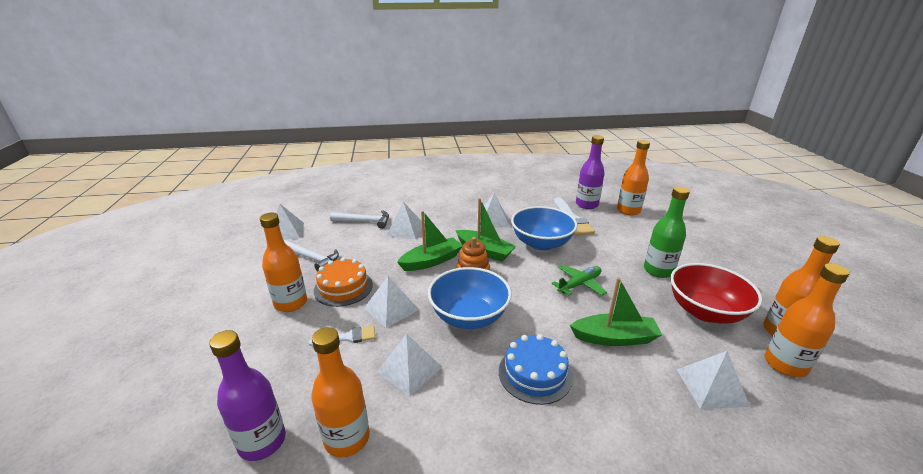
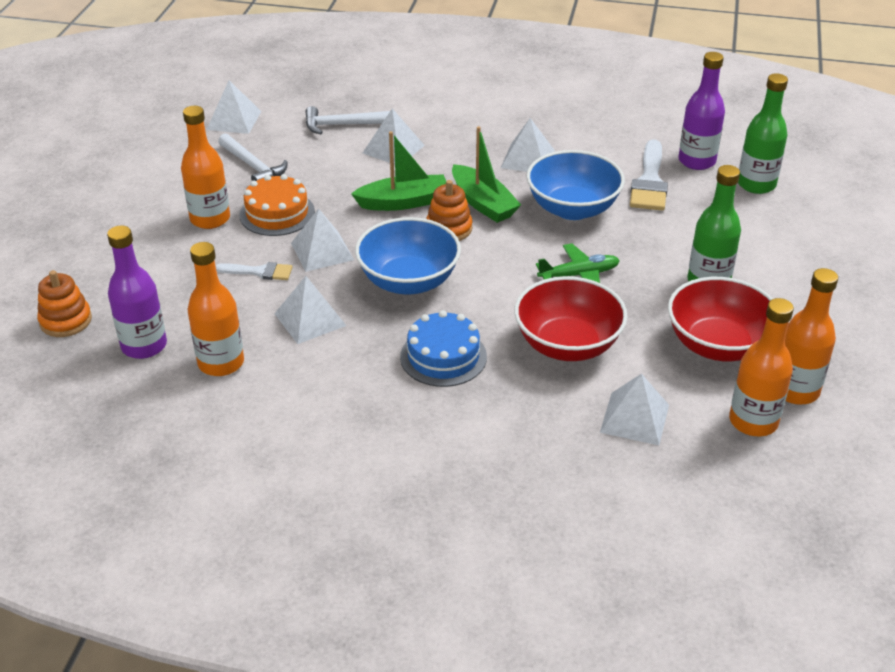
camera: 20 degrees right, 10 degrees up
(171, 436) = (66, 321): none -> orange stacking toy
(364, 221) = (343, 125): white hammer -> white hammer turned 150 degrees clockwise
(614, 338) = (567, 345): green boat -> red bowl
(628, 210) = (756, 184): orange bottle -> green bottle

